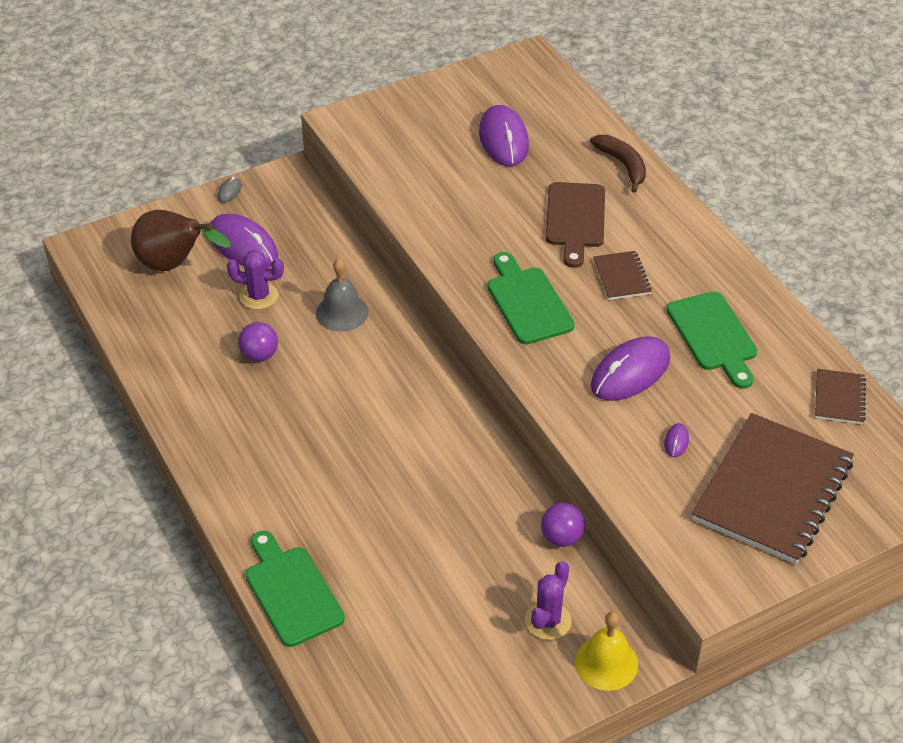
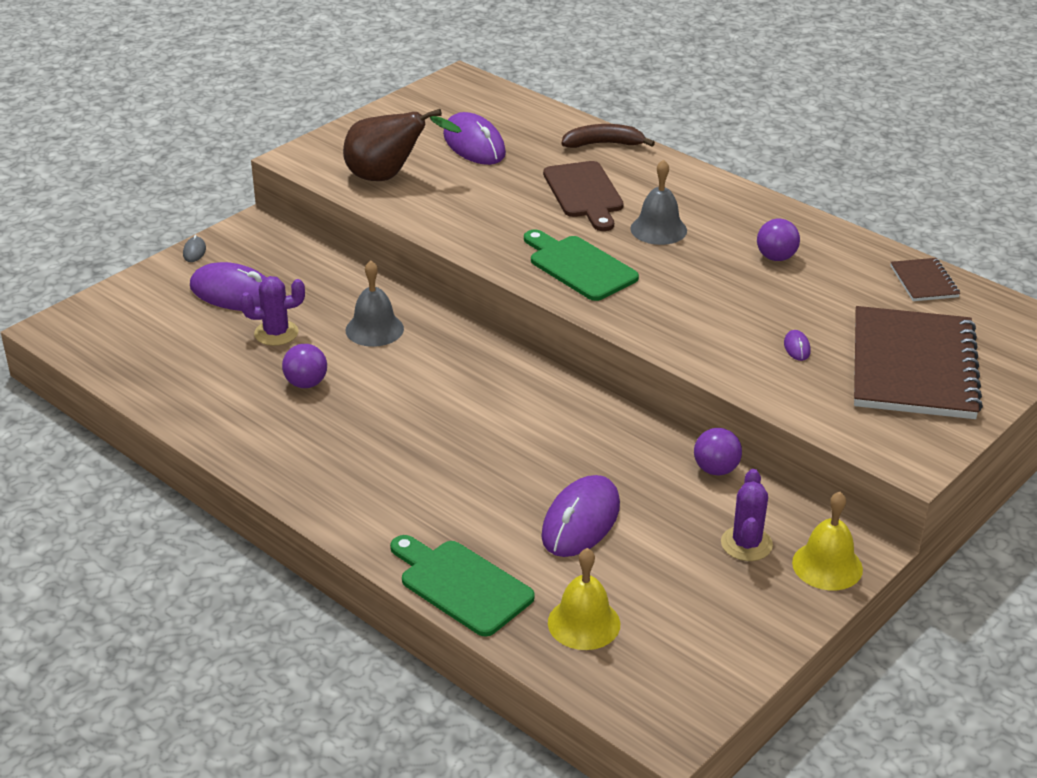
camera: 20 degrees left, 10 degrees down
(174, 265) = (167, 325): brown pear -> brown pear (388, 177)
(372, 658) = (584, 623): none -> yellow bell
(621, 277) = (658, 229): brown notebook -> grey bell
(623, 165) = (603, 144): brown banana -> brown banana turned 45 degrees counterclockwise
(630, 372) = (716, 302): purple mouse -> purple mouse (580, 521)
(713, 335) = (776, 257): green cutting board -> purple ball

